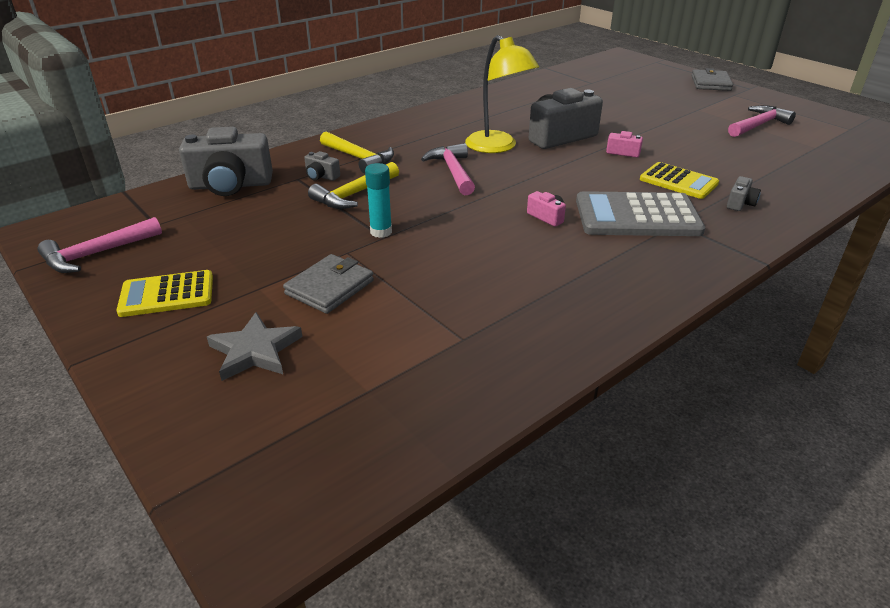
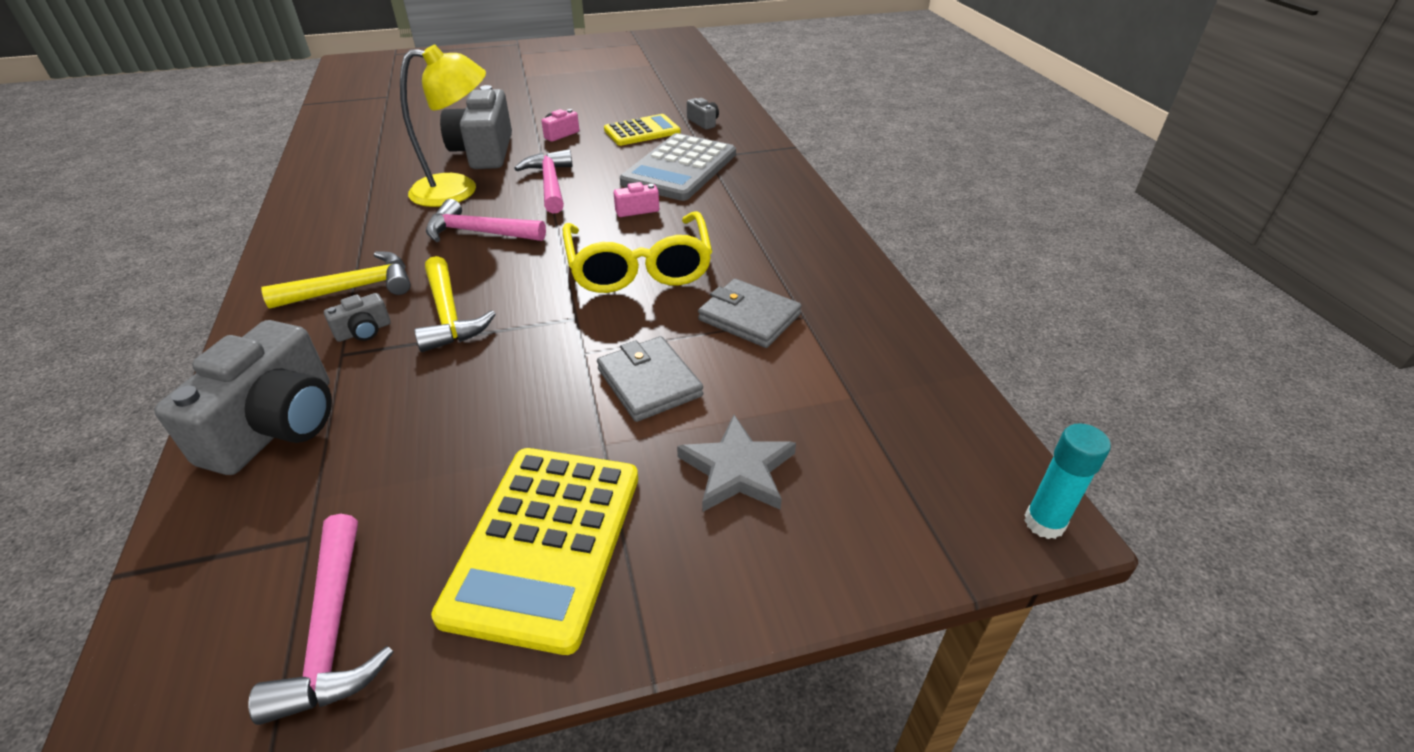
camera: 65 degrees left, 5 degrees up
(167, 294) = (545, 543): yellow calculator -> yellow calculator, size x1.57
(381, 232) = (562, 317): turquoise glue stick -> turquoise glue stick (1044, 523)
(467, 242) = (639, 267): none -> yellow glasses
(710, 83) = (482, 52): grey wallet -> grey wallet (749, 317)
(758, 125) = (588, 67): pink hammer -> pink hammer (550, 183)

